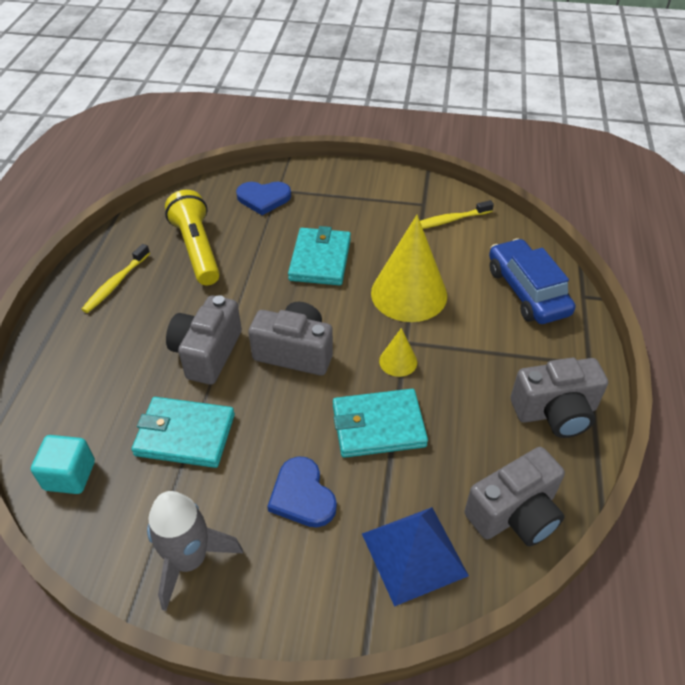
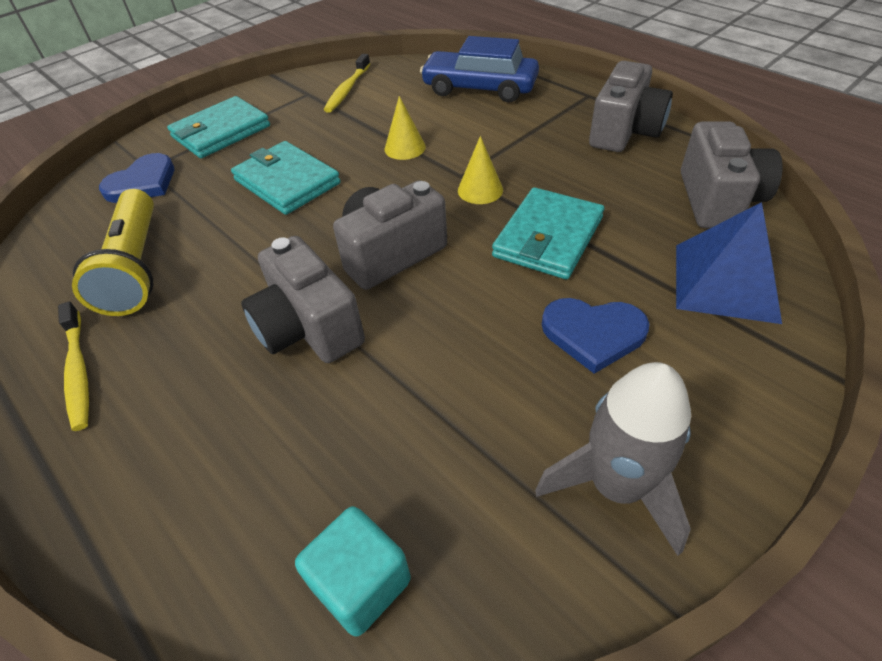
camera: 50 degrees left, 0 degrees up
(185, 435) = (414, 405): turquoise wallet -> turquoise wallet (221, 132)
(197, 249) = (136, 267): yellow flashlight -> yellow flashlight turned 120 degrees counterclockwise
(409, 294) = (405, 148): yellow cone -> yellow cone, size x0.46

